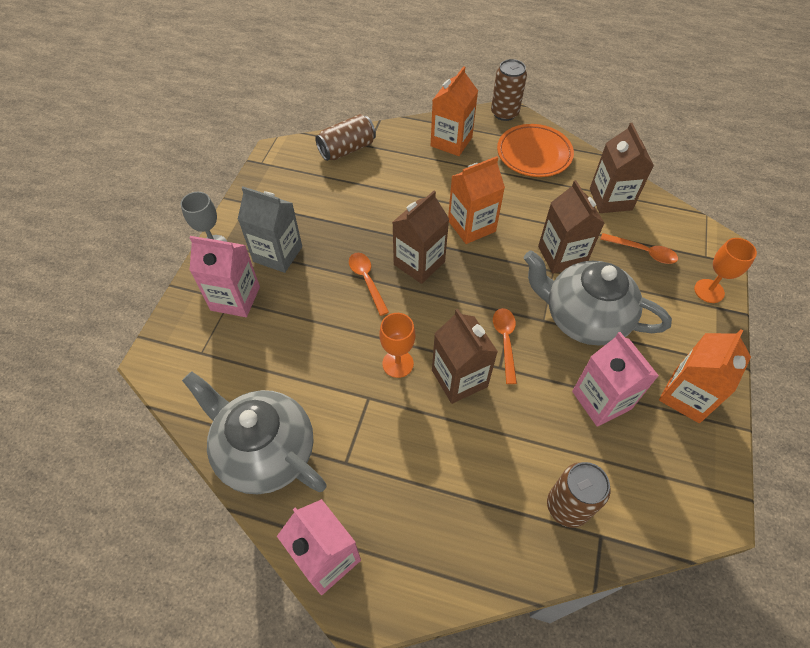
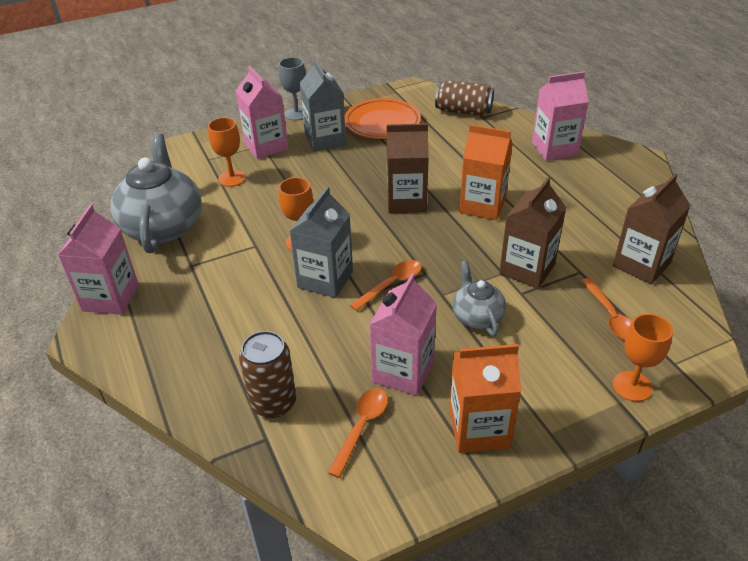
camera: 50 degrees right, 15 degrees down
(253, 354) = (232, 178): none -> orange goblet
(367, 280) = (355, 188): orange spoon -> orange spoon (362, 427)
(451, 142) = (554, 149): orange carton -> pink carton
(459, 378) = (325, 279): brown carton -> grey carton
(504, 113) = (636, 156): brown can -> none
(534, 154) = (617, 195): orange plate -> orange plate (382, 123)
(583, 318) = (477, 317): grey teapot -> grey teapot, size x0.52

